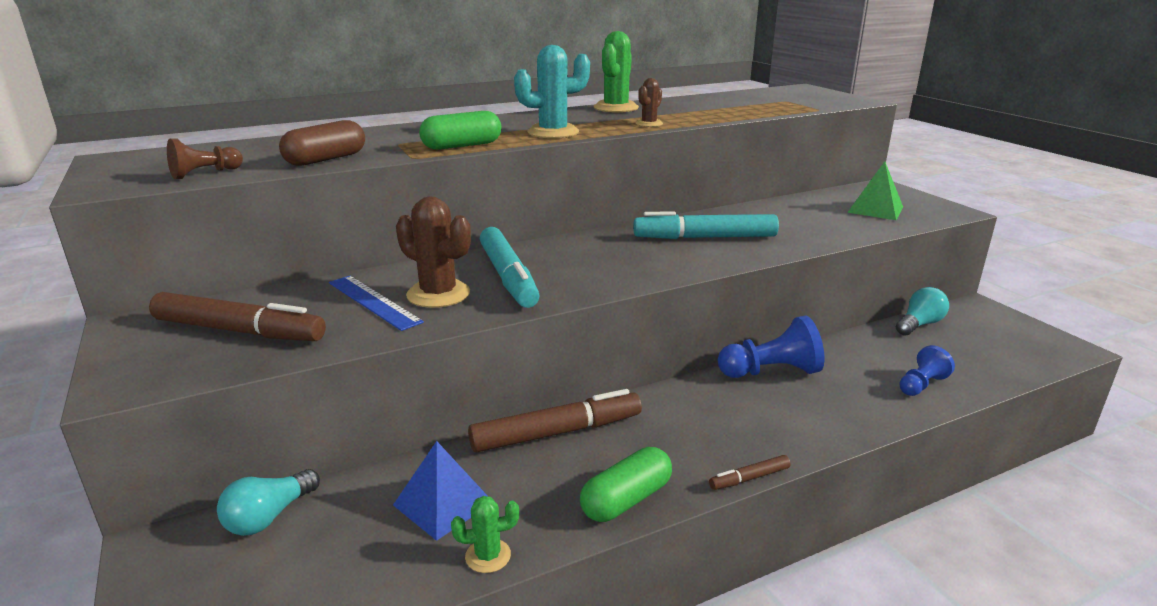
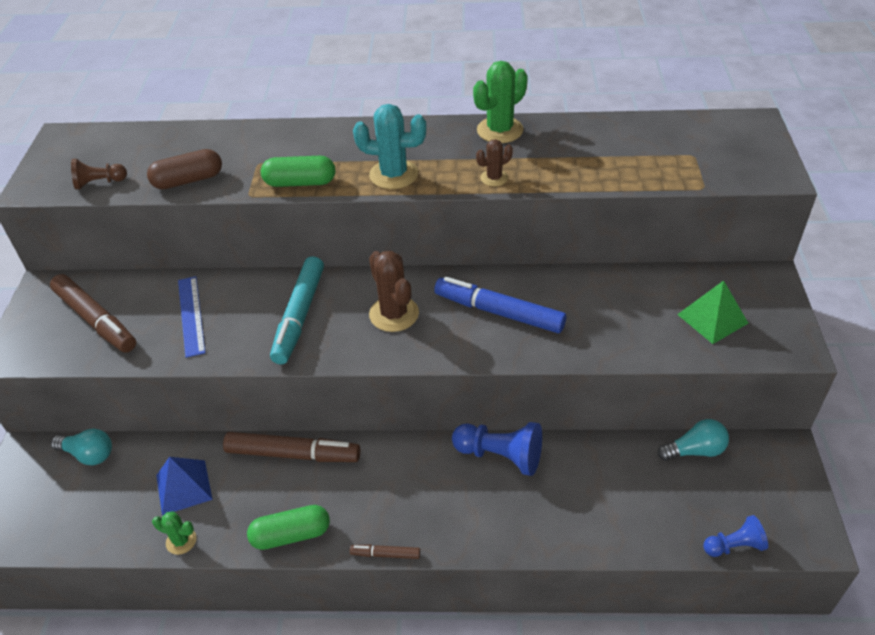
camera: 30 degrees right, 20 degrees up
(269, 517) = (88, 454): turquoise light bulb -> turquoise light bulb turned 135 degrees counterclockwise
(438, 294) = (237, 321): brown cactus -> brown cactus (394, 314)
(705, 238) = (499, 312): turquoise marker -> blue marker
(921, 385) = (614, 522): blue pawn -> blue pawn (734, 546)

